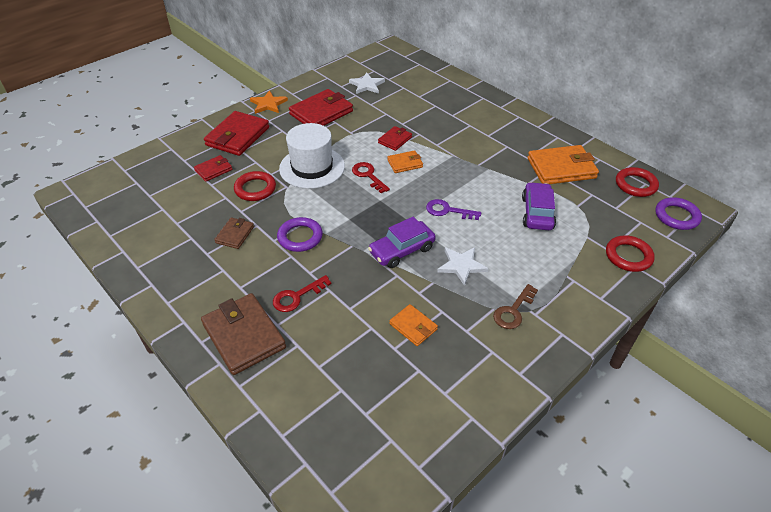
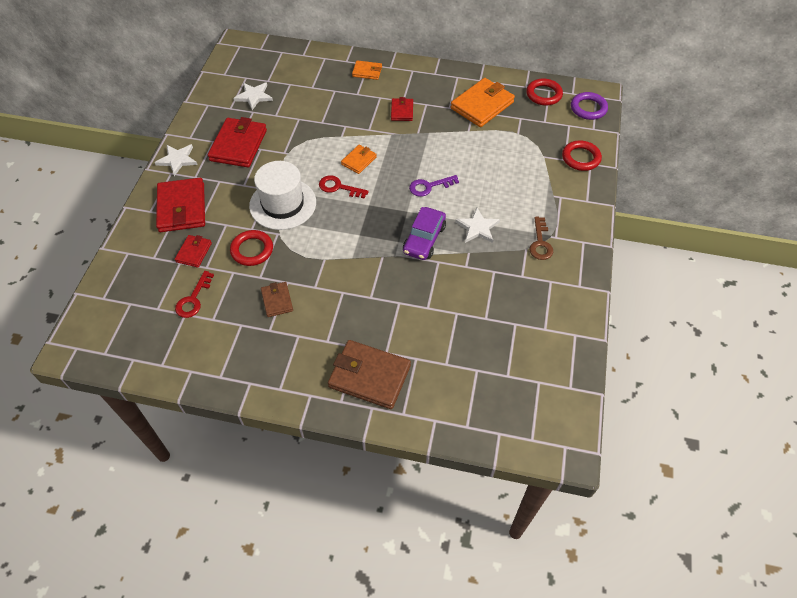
camera: 35 degrees left, 10 degrees up
(268, 104) = (177, 160): orange star -> white star
(297, 296) = (380, 322): red key -> red key (193, 299)
(300, 237) = (334, 272): purple ring -> none
(395, 140) = (330, 142): red wallet -> red wallet (402, 111)
(413, 326) = (484, 294): orange wallet -> orange wallet (367, 72)
(537, 213) = (495, 154): purple car -> none

